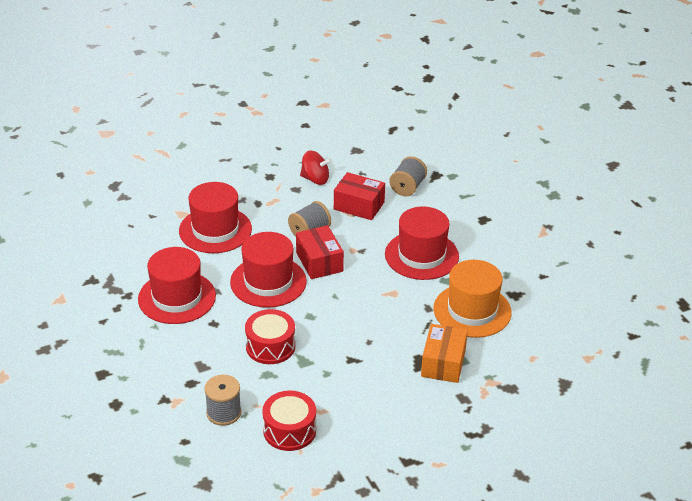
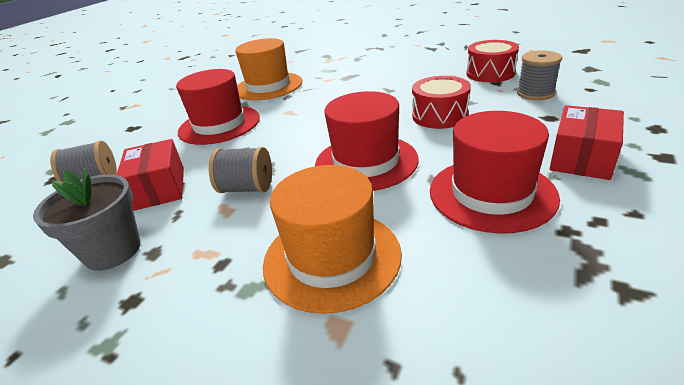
camera: 125 degrees left, 5 degrees down
(215, 230) = (332, 257): red hat -> orange hat
(315, 179) = (113, 251): red spinning top -> grey flower pot
(319, 262) = (293, 156): red box -> red box (582, 158)
(443, 363) = (337, 72): orange box -> none

